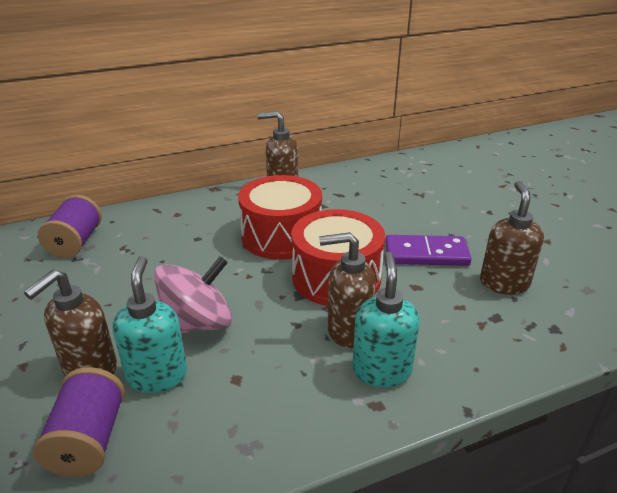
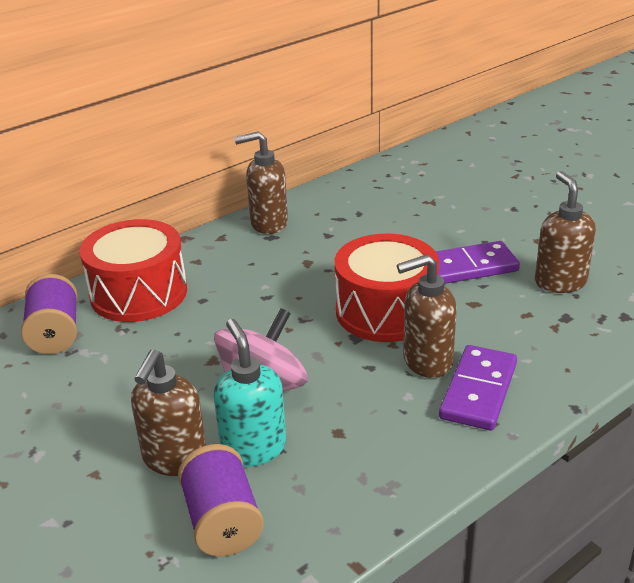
camera: 15 degrees left, 0 degrees up
(281, 236) = (300, 278): red drum -> red drum (139, 293)
(381, 370) = (479, 391): turquoise soap dispenser -> purple domino

